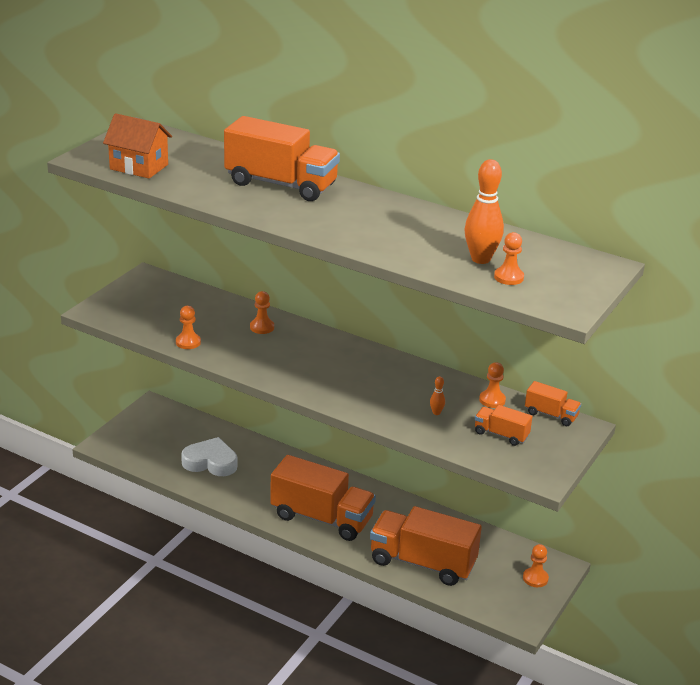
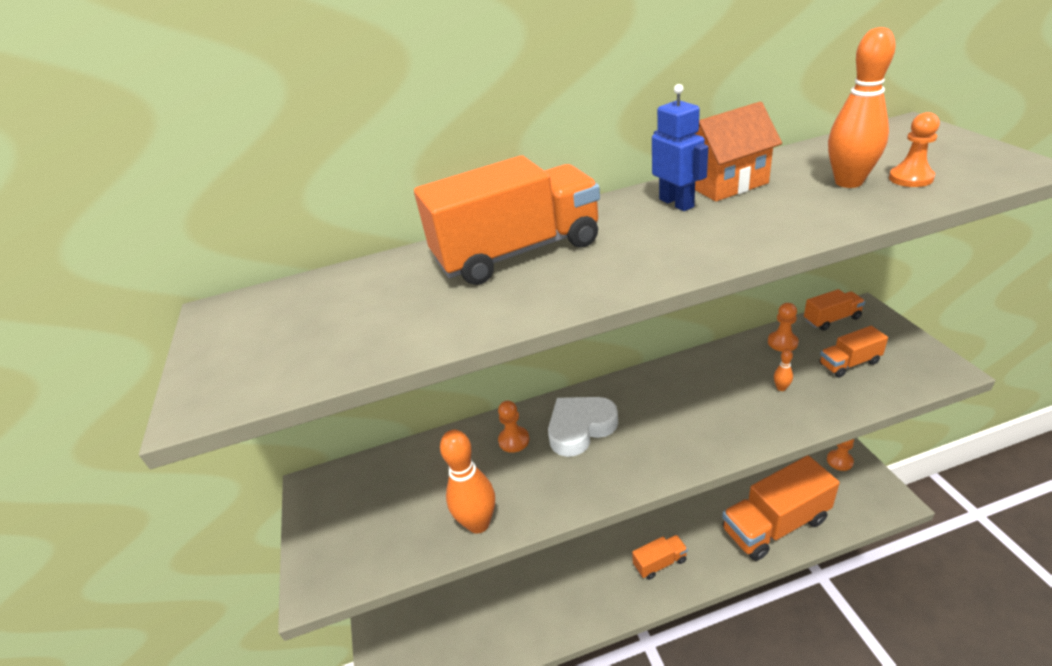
camera: 40 degrees left, 5 degrees up
(139, 167) = (308, 354): orange house -> orange house (725, 183)
(188, 342) = (478, 523): orange pawn -> orange bowling pin
(210, 462) = (504, 605): white heart -> white heart (580, 428)
(321, 518) = (660, 563): orange truck -> orange truck, size x0.48
(391, 213) = (676, 203): none -> blue robot

